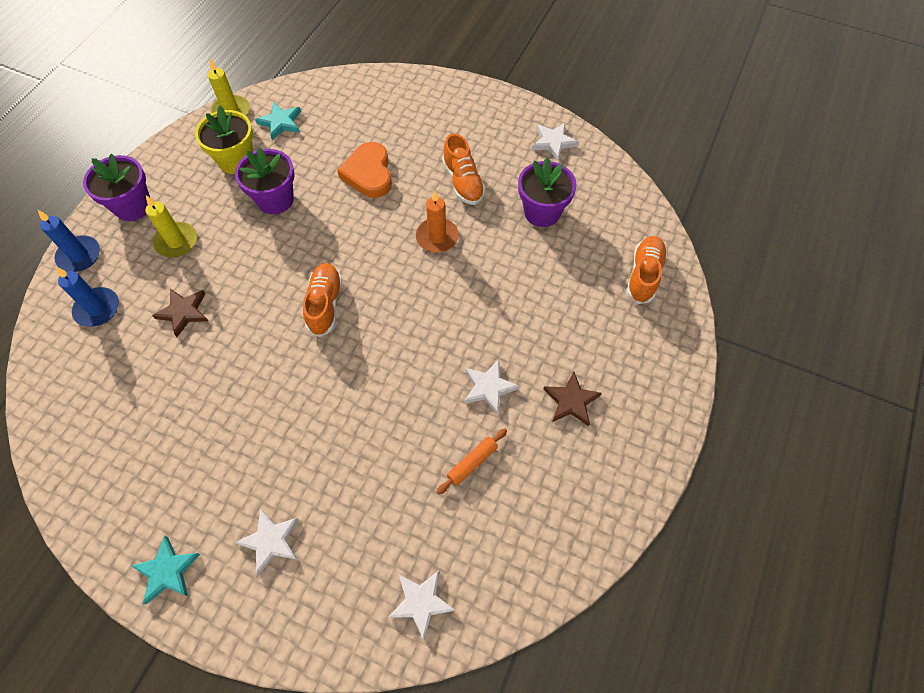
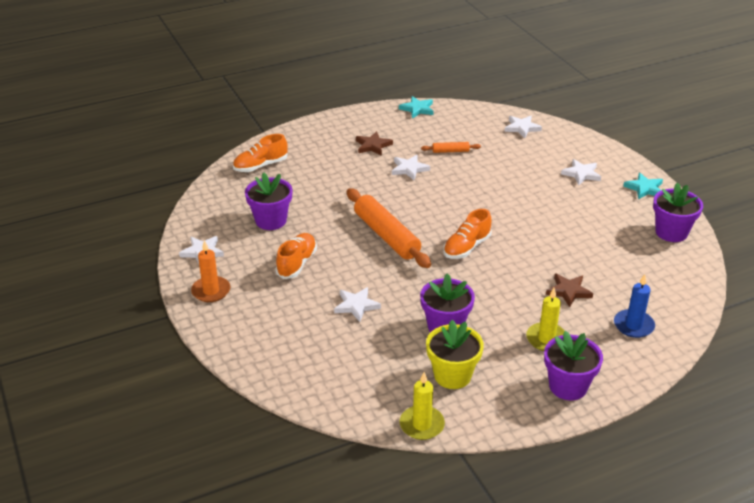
camera: 140 degrees left, 25 degrees down
(79, 256) = (633, 371): blue candle -> none
(100, 492) = (671, 232): none -> purple flower pot
(280, 123) = (386, 387): turquoise star -> turquoise star (417, 109)
(369, 173) = (356, 306): orange heart -> white star
(417, 267) = (386, 235): none -> orange rolling pin
(437, 237) = (355, 243): orange candle -> orange candle (211, 291)

